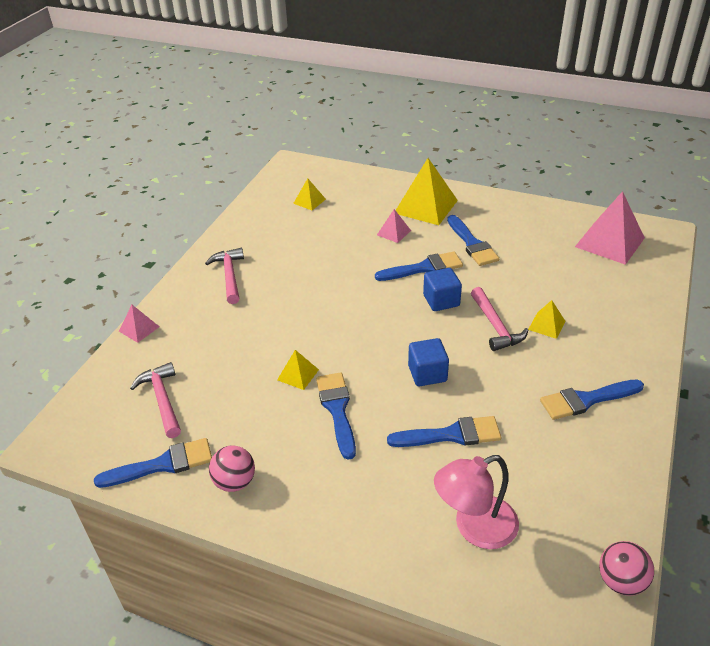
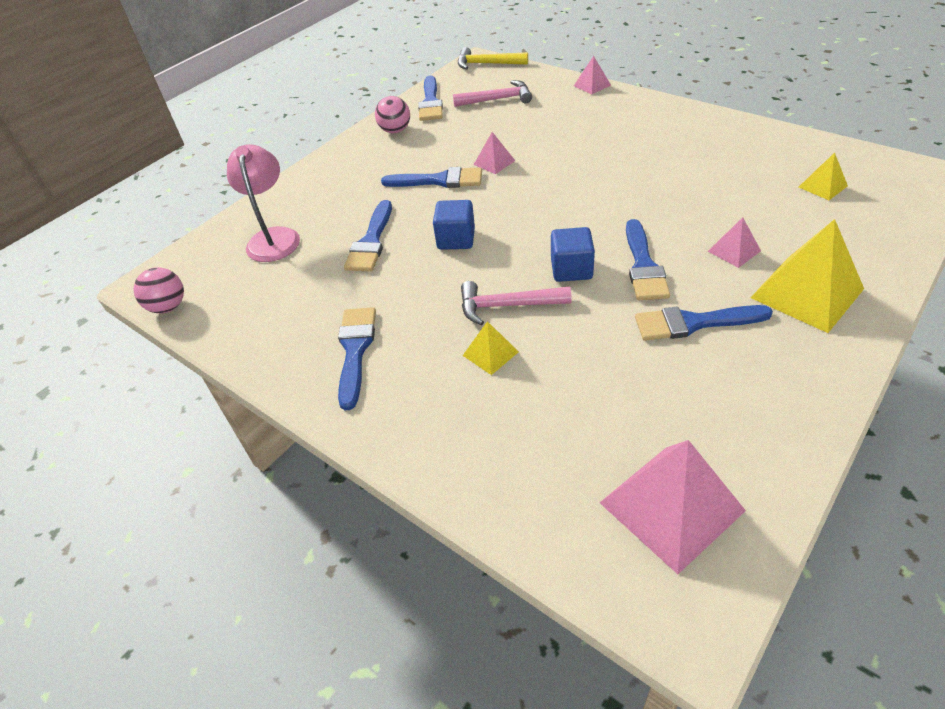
camera: 110 degrees right, 5 degrees up
(62, 430) = (487, 64): none -> yellow hammer
(229, 276) = (662, 128): pink hammer -> none
(298, 374) = (494, 162): yellow pyramid -> pink pyramid

